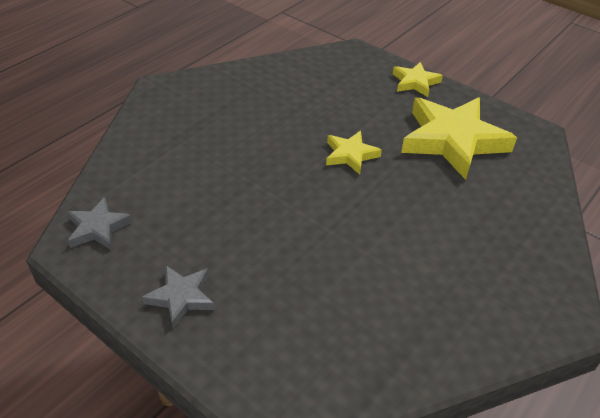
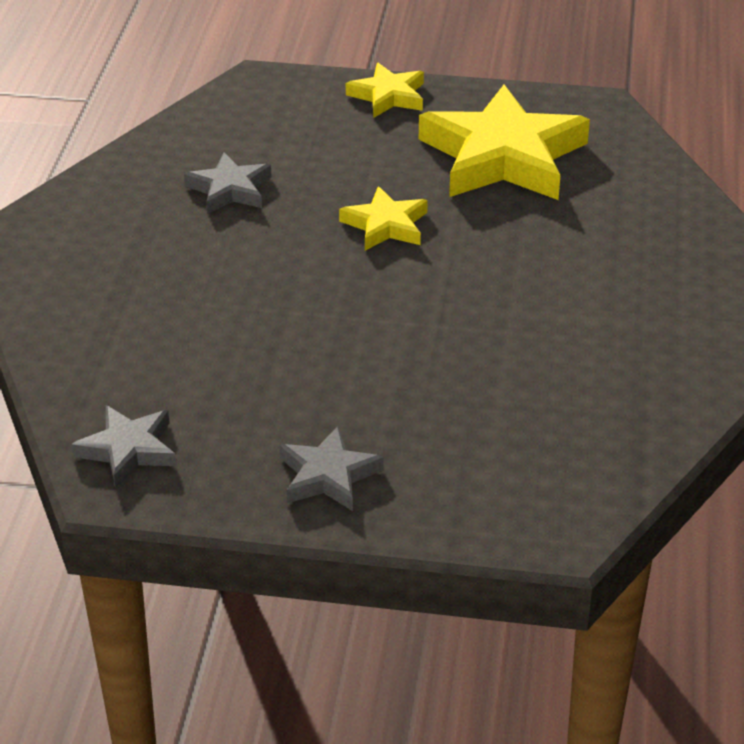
camera: 30 degrees left, 5 degrees down
(286, 102) = (230, 189): none -> grey star

